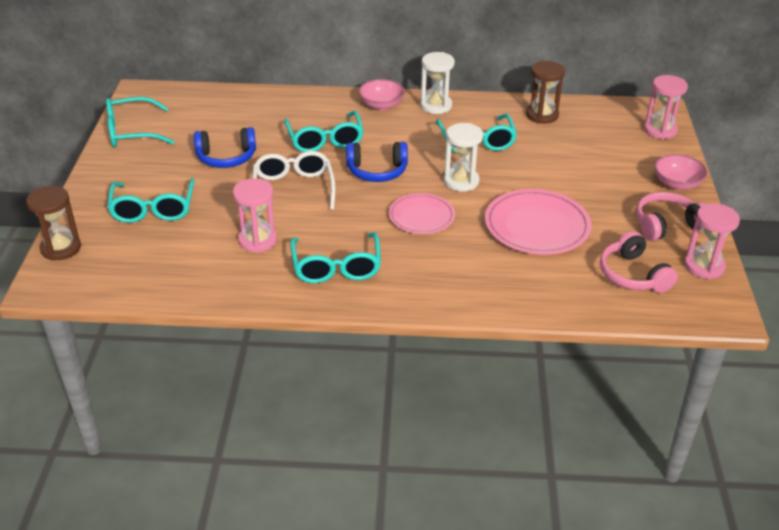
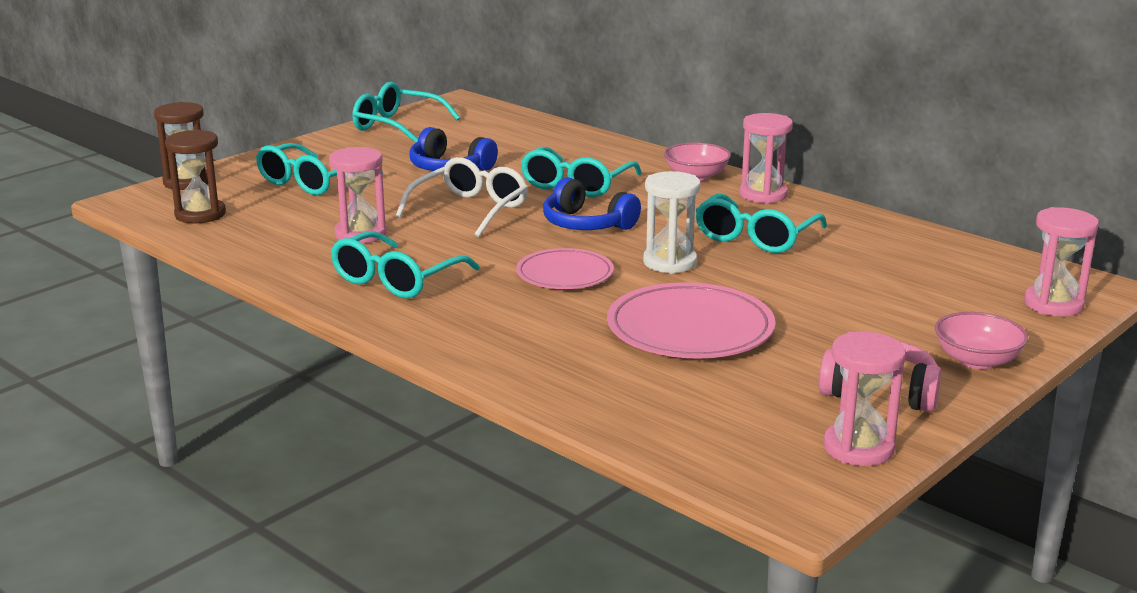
camera: 40 degrees right, 15 degrees down
(436, 106) = (763, 195): white hourglass -> pink hourglass
(542, 115) = (894, 241): brown hourglass -> brown hourglass (200, 214)
(632, 275) = (734, 416): pink headphones -> none

